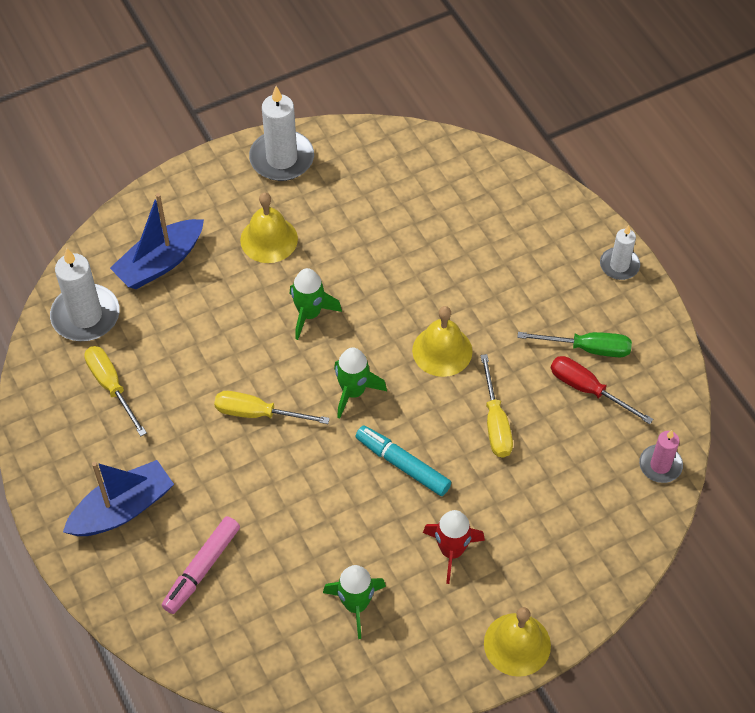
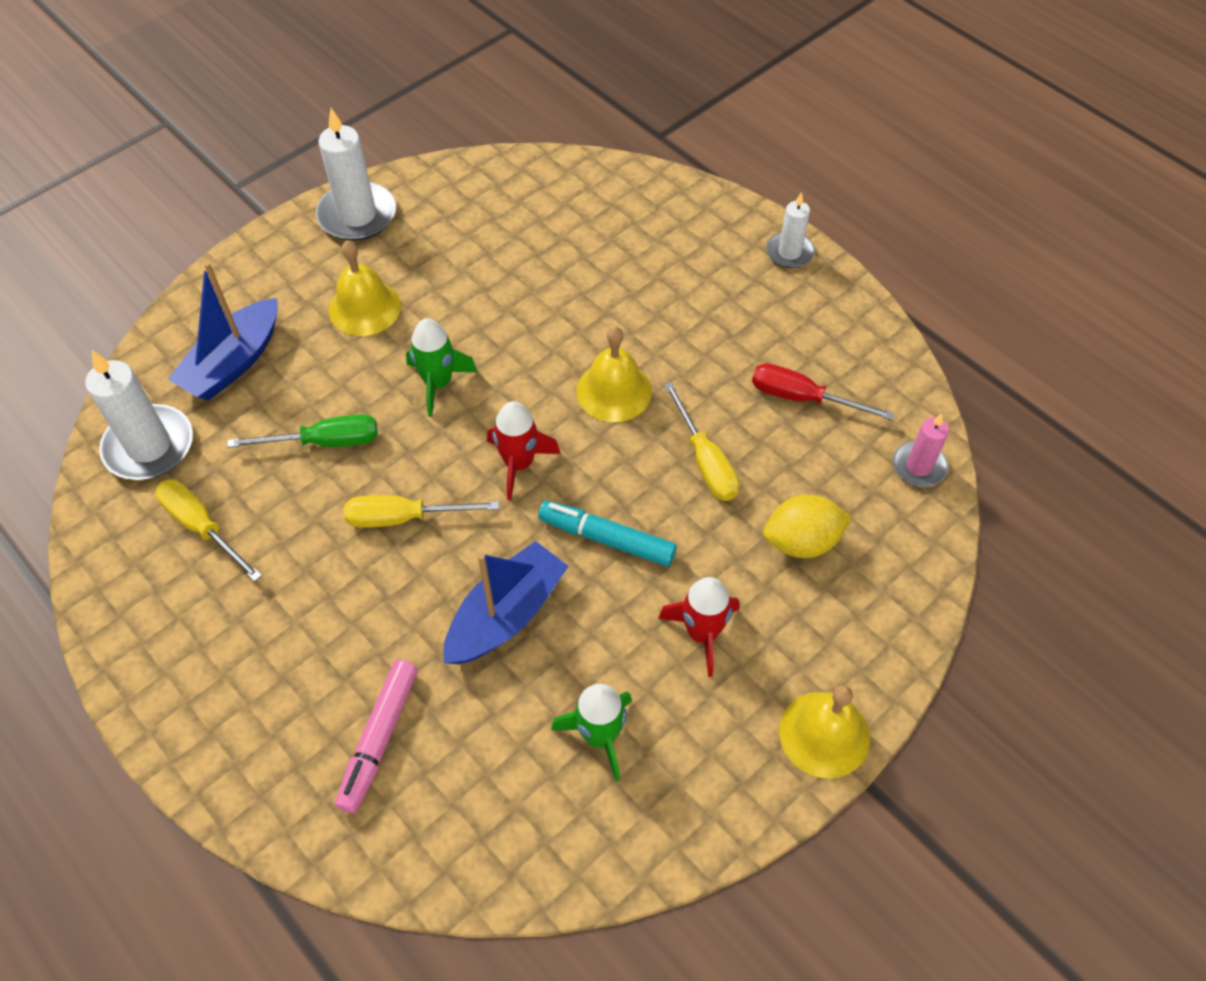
camera: 15 degrees left, 0 degrees up
(122, 509) = (251, 684): blue boat -> blue boat (506, 615)
(353, 392) = (519, 464): green rocket -> red rocket
(548, 501) = (802, 541): none -> yellow lemon
(587, 348) = (785, 351): green screwdriver -> green screwdriver (324, 442)

